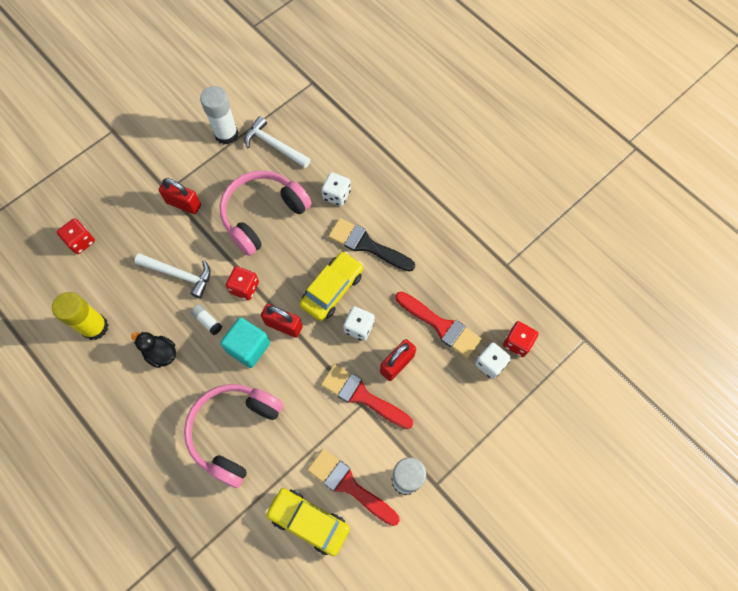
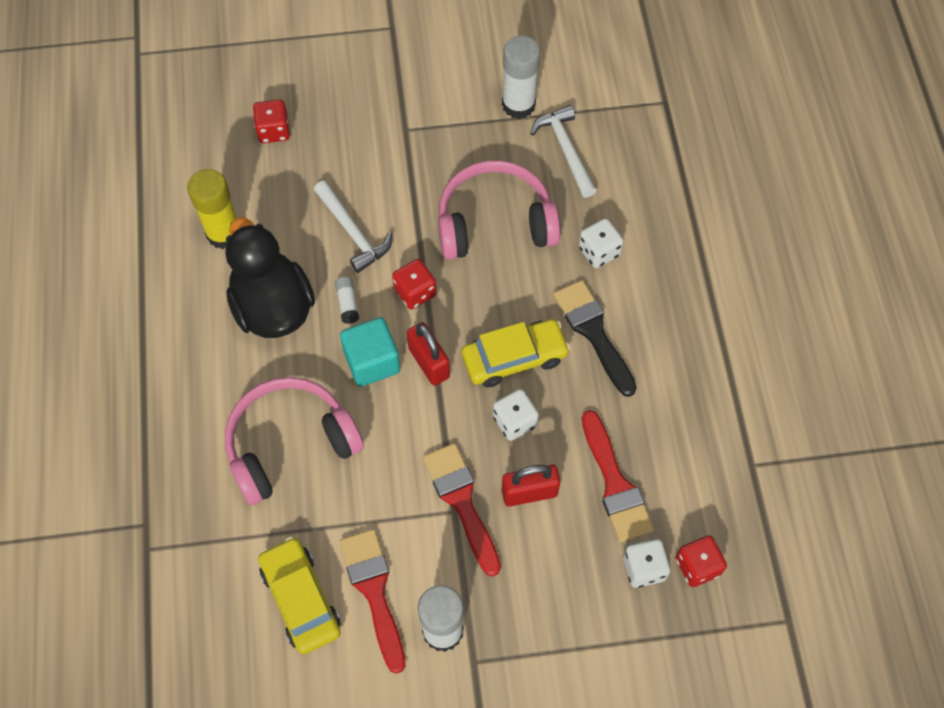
camera: 35 degrees right, 5 degrees down
(161, 353) = (273, 307): black duck -> black duck, size x1.99
(184, 204) = (413, 156): red padlock -> none

